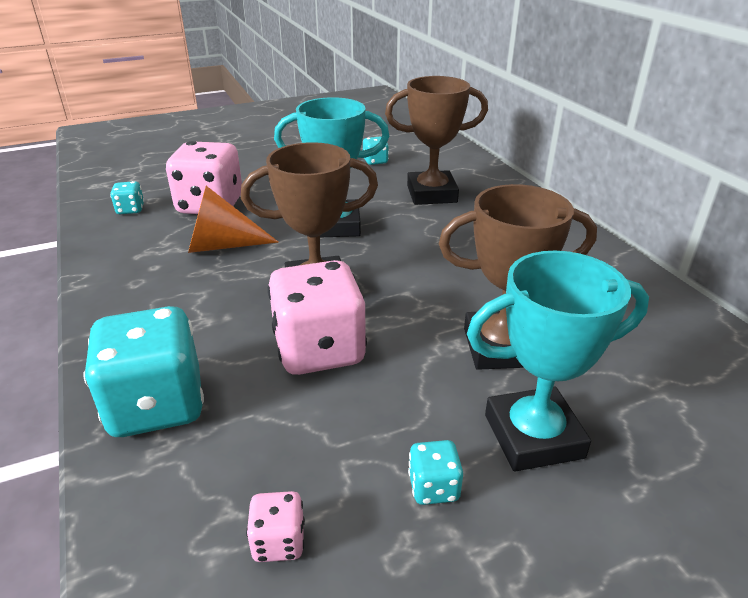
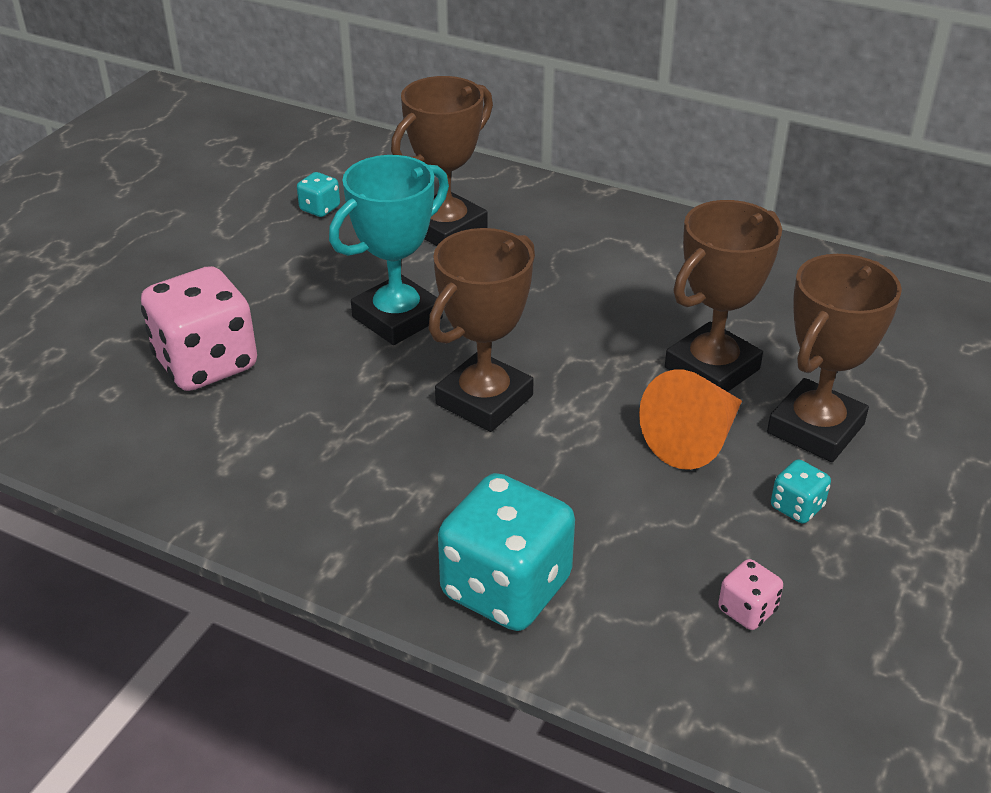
camera: 40 degrees left, 5 degrees up
(130, 210) = (106, 420): turquoise dice -> none
(222, 245) = (306, 405): orange cone -> orange cone (694, 439)
(319, 350) = (572, 456): pink dice -> none
(533, 436) = (815, 428): turquoise trophy -> brown trophy

